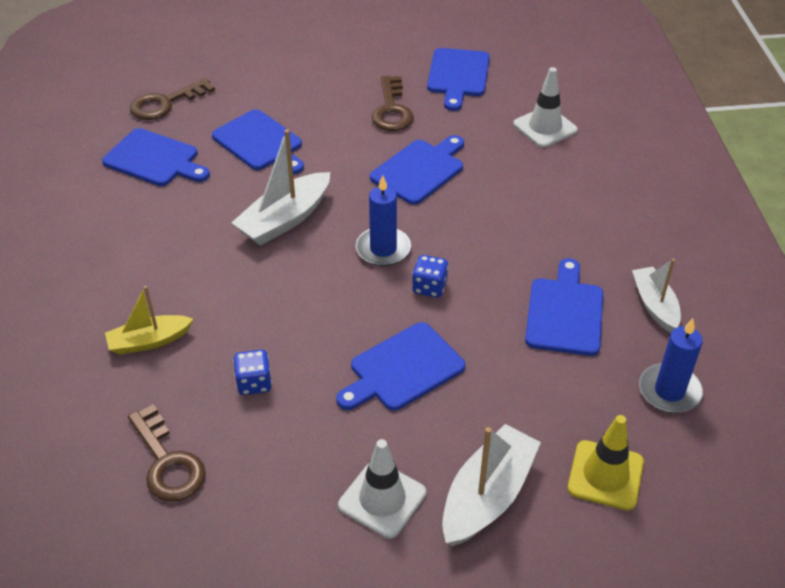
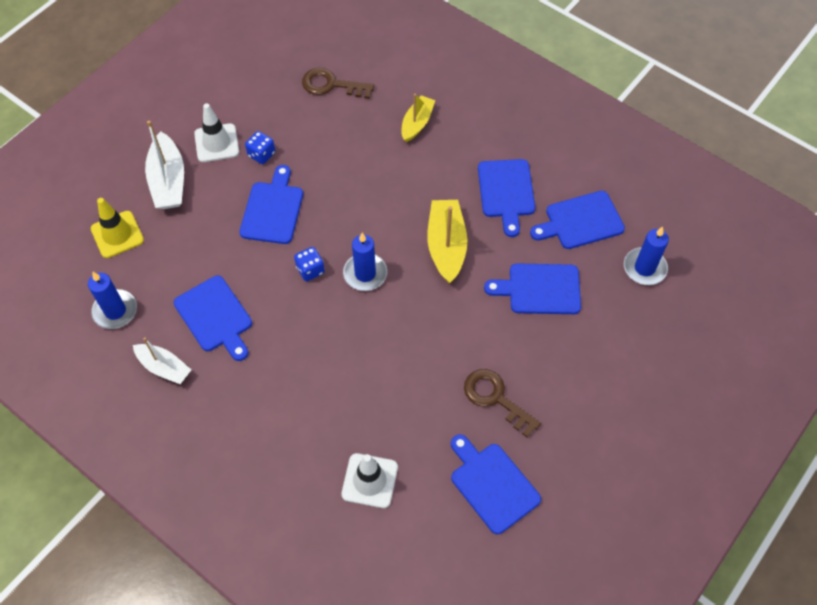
camera: 135 degrees right, 15 degrees up
(165, 103) = (644, 268): brown key -> blue candle
(254, 383) = (338, 145): blue dice -> blue dice (261, 154)
(285, 219) = (446, 246): white boat -> yellow boat
(420, 170) = (412, 356): blue cutting board -> blue cutting board (506, 192)

